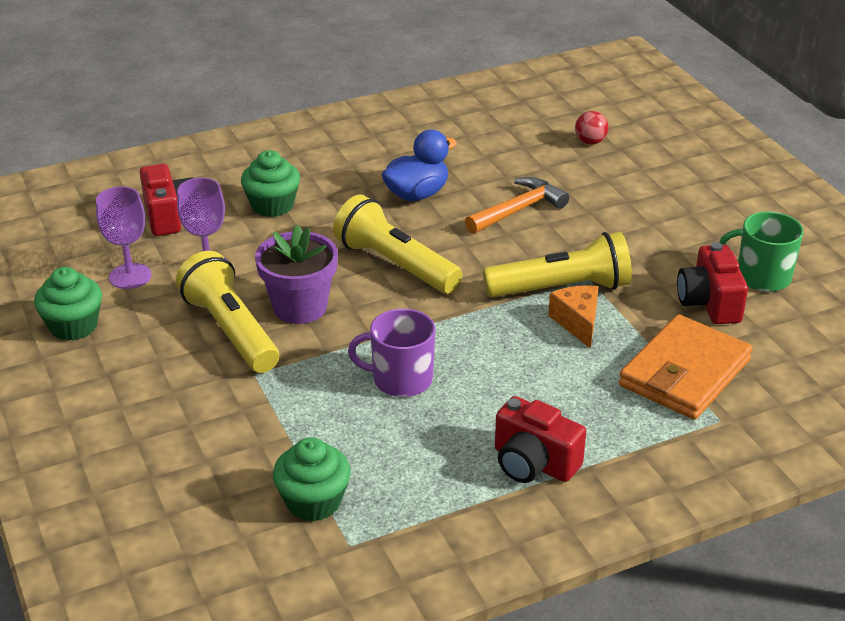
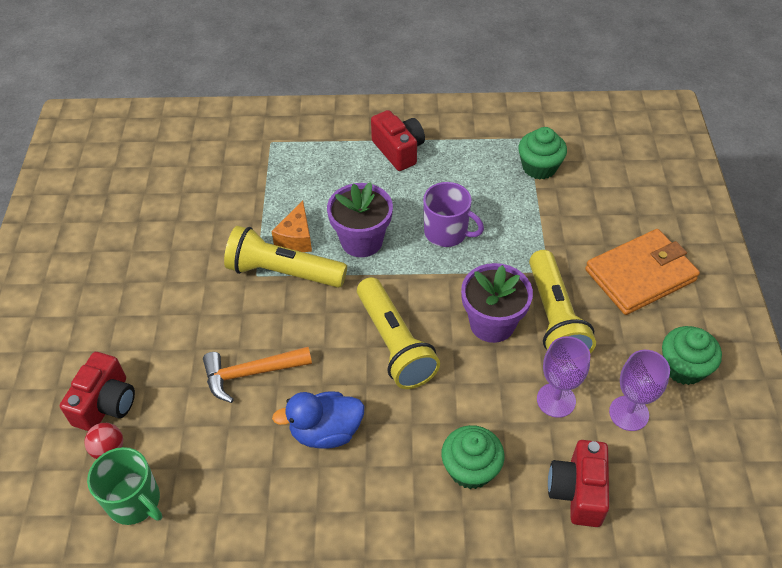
camera: 155 degrees left, 15 degrees up
(498, 341) = (361, 241): none -> purple flower pot
(685, 373) = (261, 177): orange wallet -> orange wallet (640, 275)
(709, 303) = (193, 223): red camera -> red camera (106, 404)
(762, 277) = (134, 233): green mug -> green mug (134, 501)

